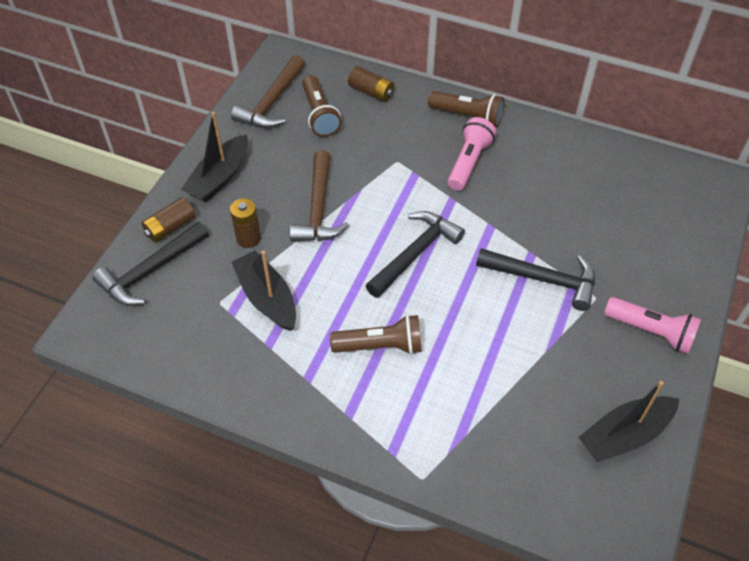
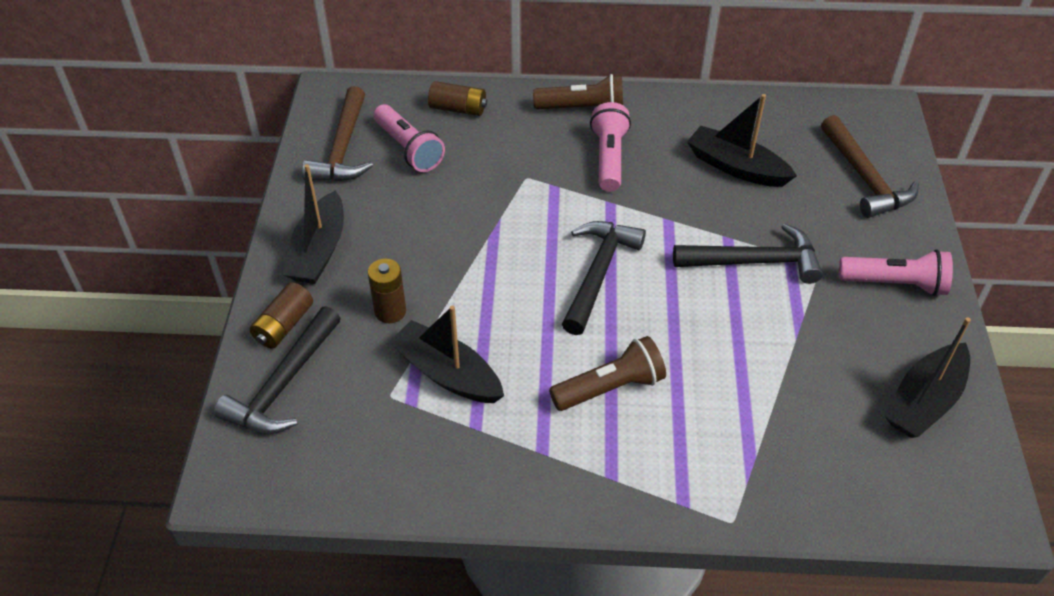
camera: 20 degrees left, 5 degrees down
(318, 208) = (459, 254): brown hammer -> brown hammer (864, 178)
(319, 115) = (408, 149): brown flashlight -> pink flashlight
(568, 197) = (736, 167): none -> black boat

